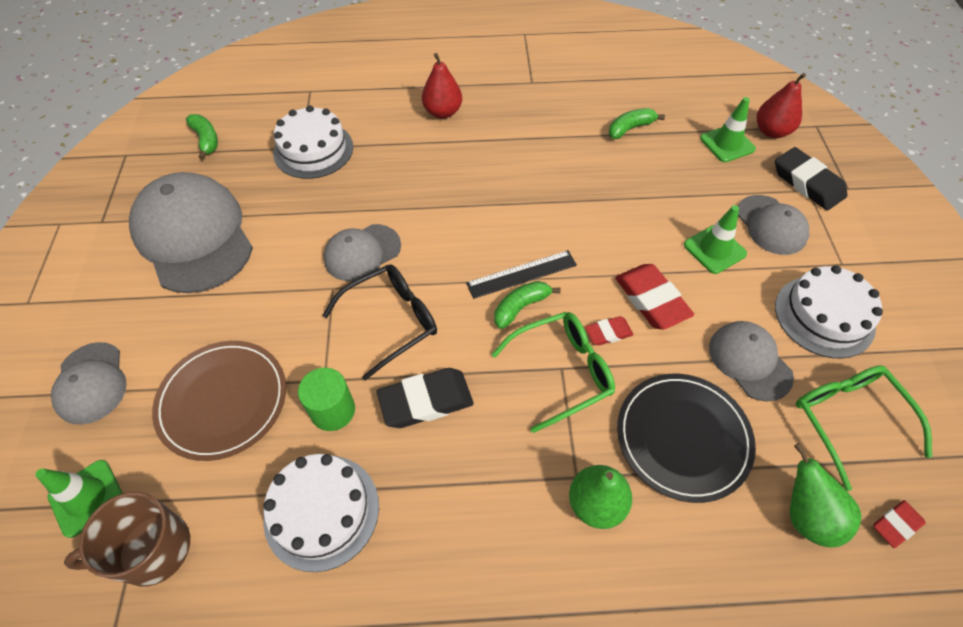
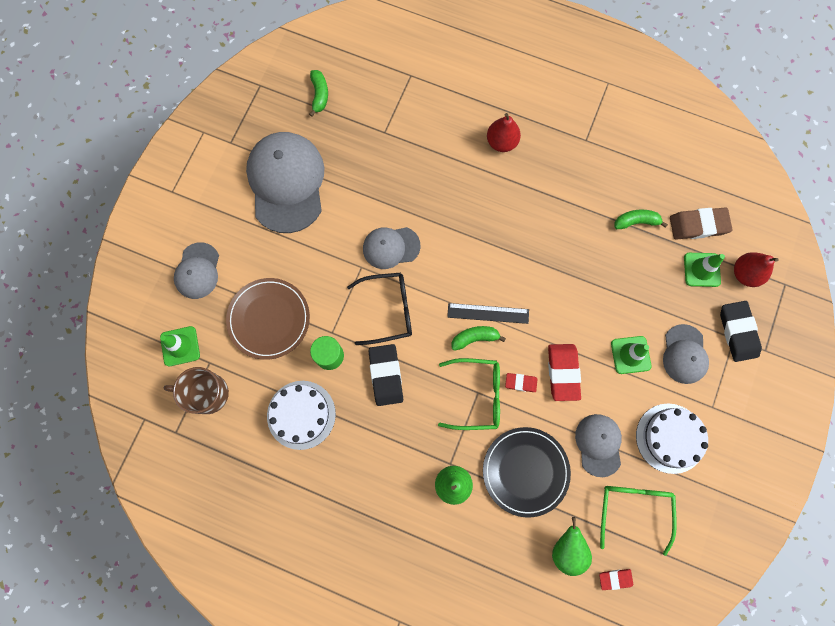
camera: 25 degrees right, 20 degrees up
(313, 150) = (392, 138): white cake -> none
(426, 401) = (386, 375): black eraser -> black eraser turned 75 degrees clockwise
(694, 109) = (698, 225): none -> brown eraser

